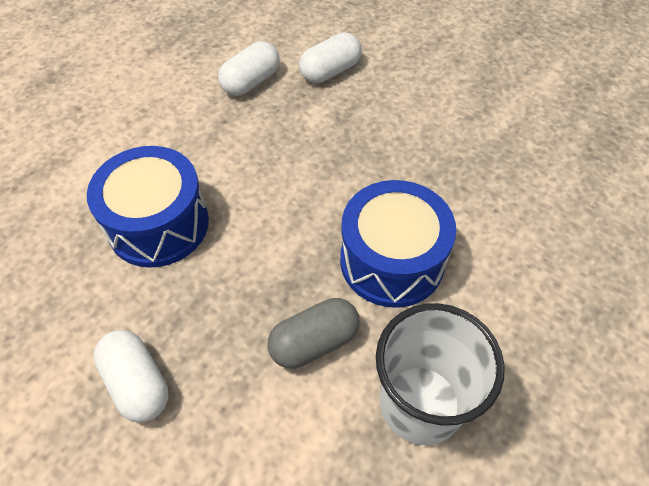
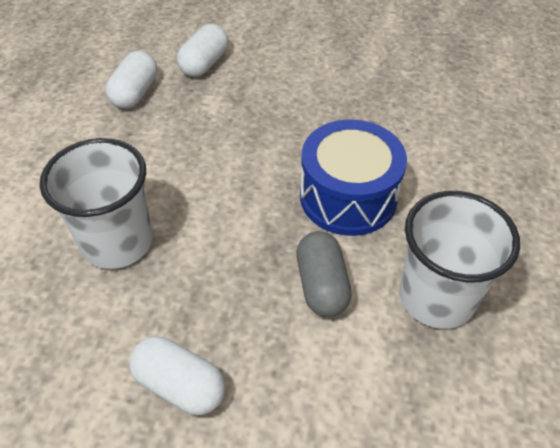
camera: 25 degrees left, 5 degrees down
(158, 224) = (117, 242): blue drum -> white cup
(314, 342) = (321, 285): grey capsule -> grey capsule turned 45 degrees counterclockwise

